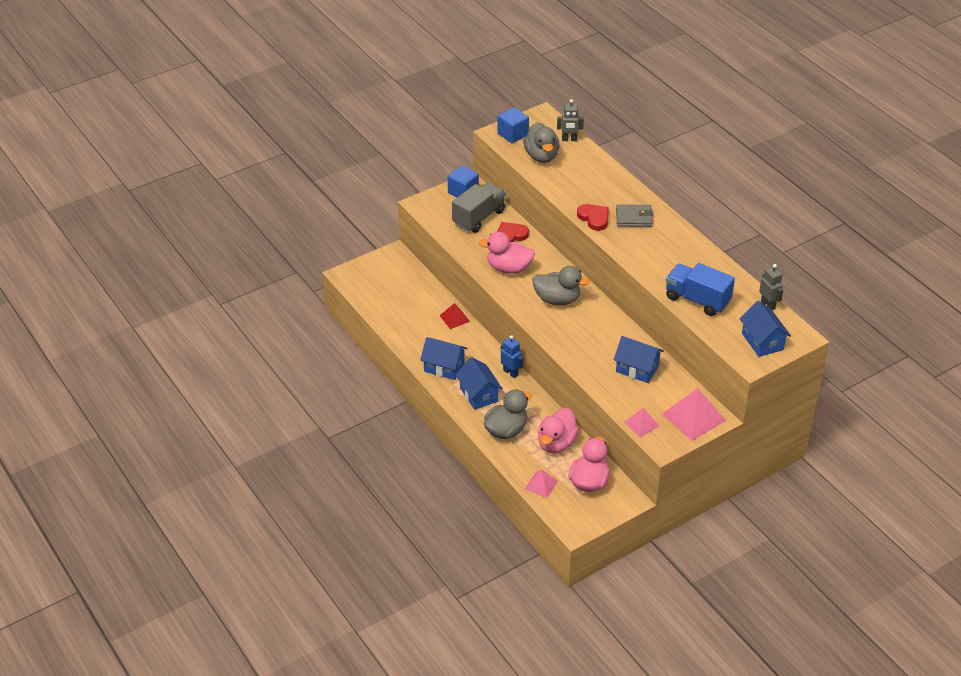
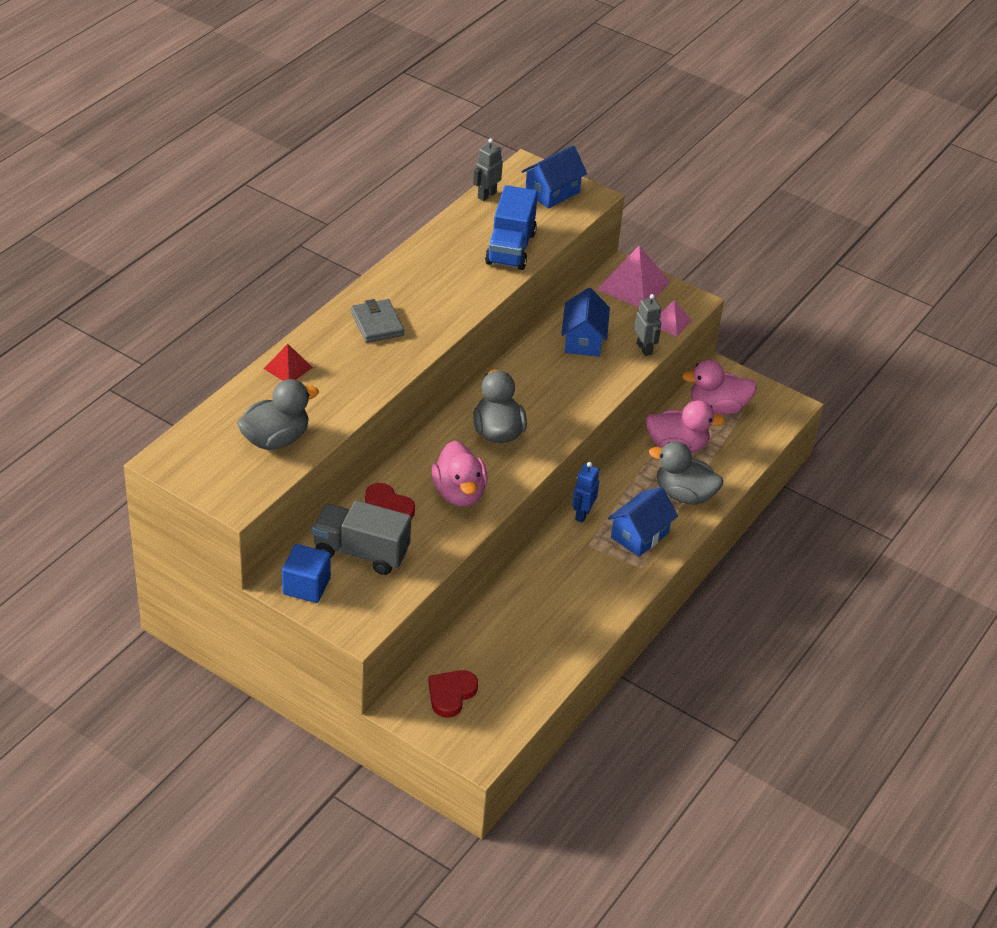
camera: 115 degrees left, 0 degrees up
(444, 367) = (610, 583): blue house -> none
(454, 318) = (509, 597): red pyramid -> red pyramid (288, 368)
(513, 134) = (231, 483): blue cube -> none
(541, 485) = (748, 445): pink pyramid -> none
(569, 139) = (220, 418): grey robot -> grey robot (644, 348)
(594, 218) = (397, 359): red heart -> red heart (451, 694)

